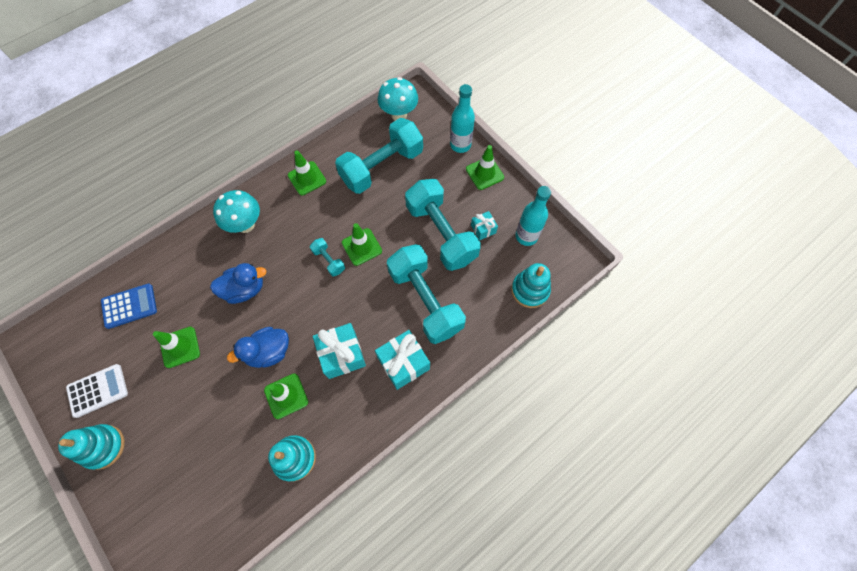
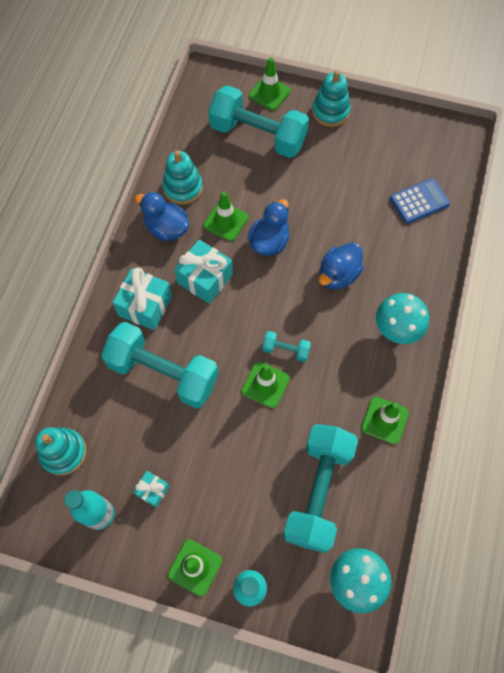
camera: 145 degrees right, 0 degrees up
(98, 390) = (374, 137): white calculator -> none
(129, 306) = (419, 201): blue calculator -> blue calculator turned 150 degrees counterclockwise
(180, 347) = (345, 200): green traffic cone -> green traffic cone (269, 93)
(338, 424) = (166, 228): none -> blue duck
(441, 233) = (195, 454): turquoise dumbbell -> turquoise dumbbell (258, 135)

